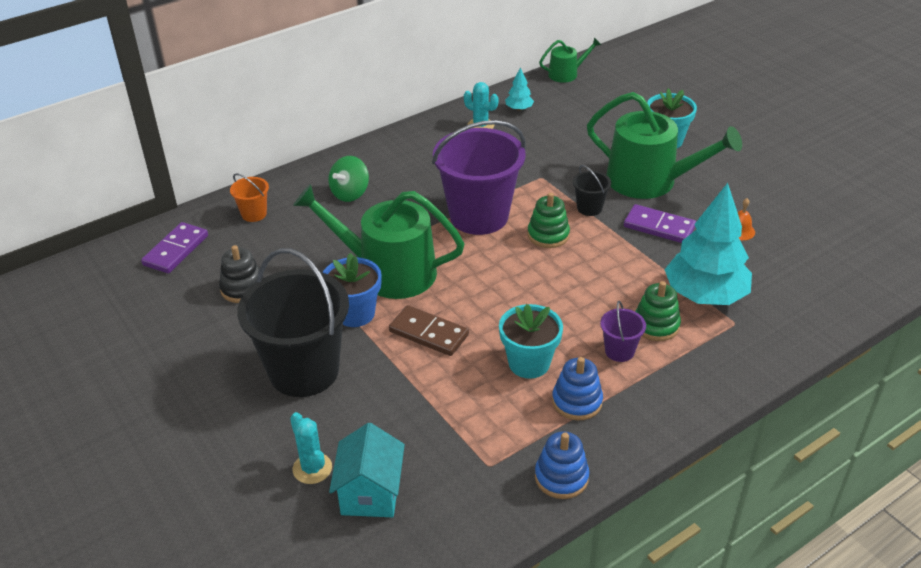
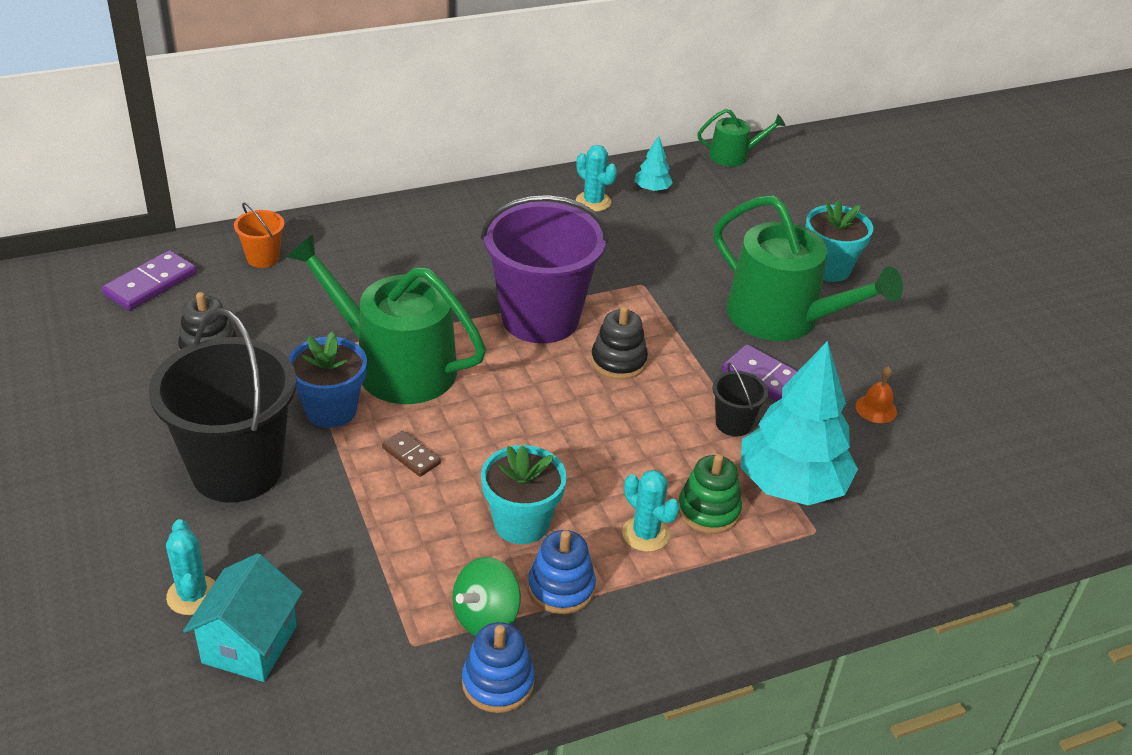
camera: 10 degrees right, 0 degrees up
(350, 193) = (391, 256): green spinning top -> green spinning top (486, 617)
(429, 333) = (411, 455): brown domino -> brown domino, size x0.60
(548, 235) = (618, 361): green stacking toy -> black stacking toy
(589, 208) = (688, 337): black bucket -> black bucket (733, 423)
(619, 351) = (645, 534): purple bucket -> turquoise cactus

